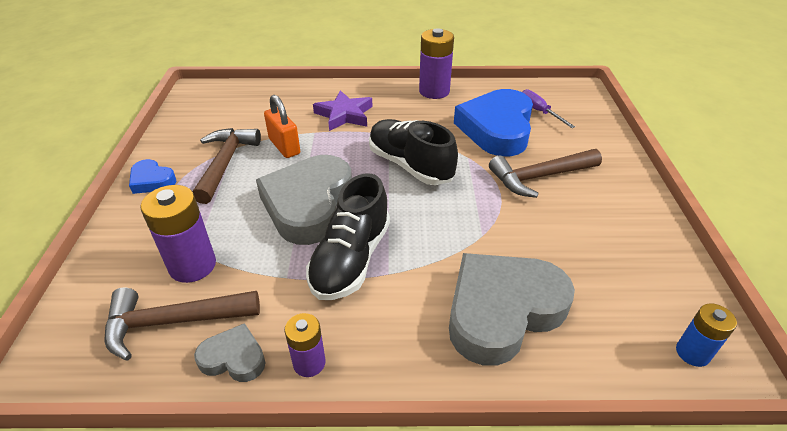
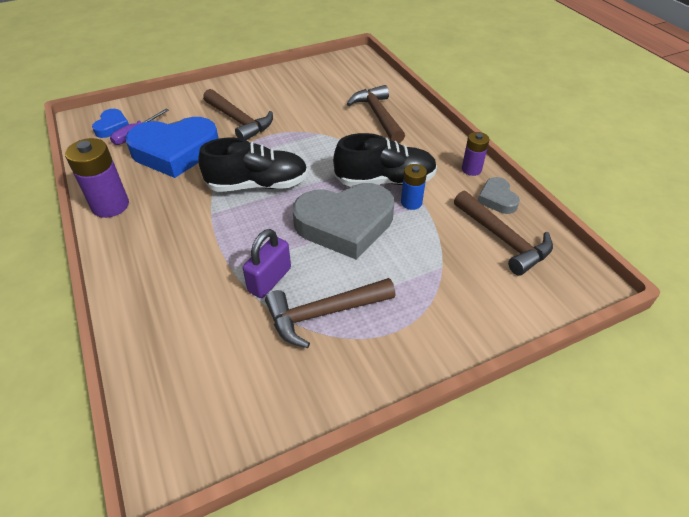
camera: 115 degrees left, 5 degrees up
(152, 181) = (388, 361): blue heart -> blue heart (112, 126)
(192, 265) = (456, 258): purple battery -> none
(284, 146) = (269, 280): orange padlock -> purple padlock
(344, 115) = (186, 258): purple star -> none
(410, 165) = (258, 185): black shoe -> black shoe turned 120 degrees counterclockwise
(502, 311) = (378, 115): grey heart -> brown hammer
(692, 353) = (359, 64): blue battery -> blue battery (411, 203)

